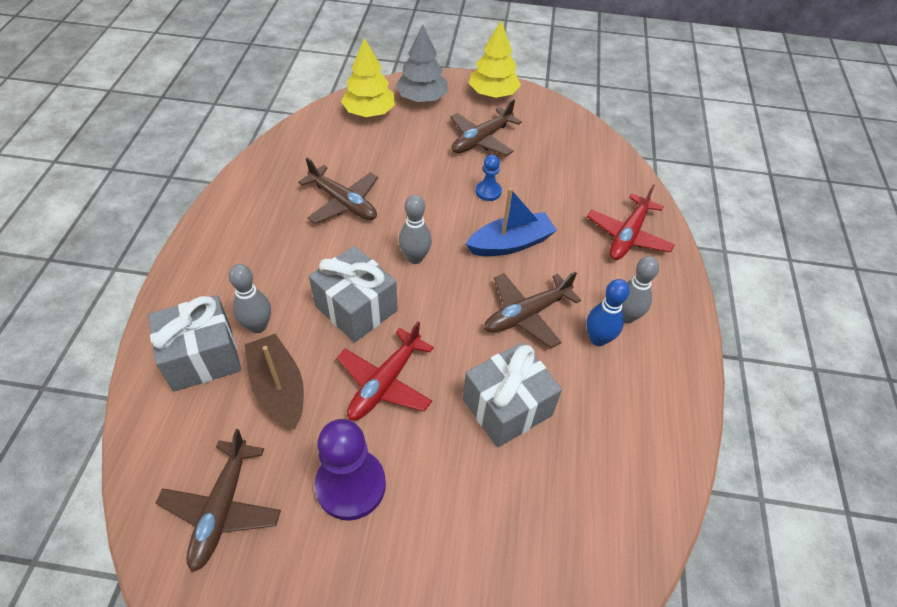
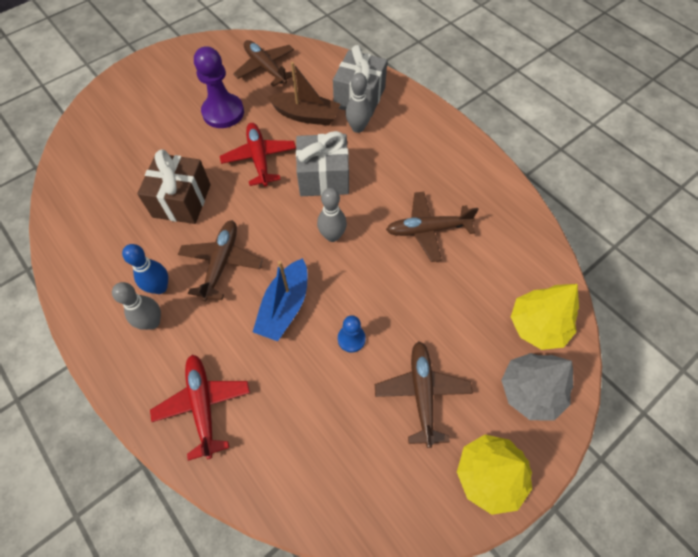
camera: 135 degrees right, 10 degrees up
(507, 407) = (182, 201): grey gift -> brown gift

